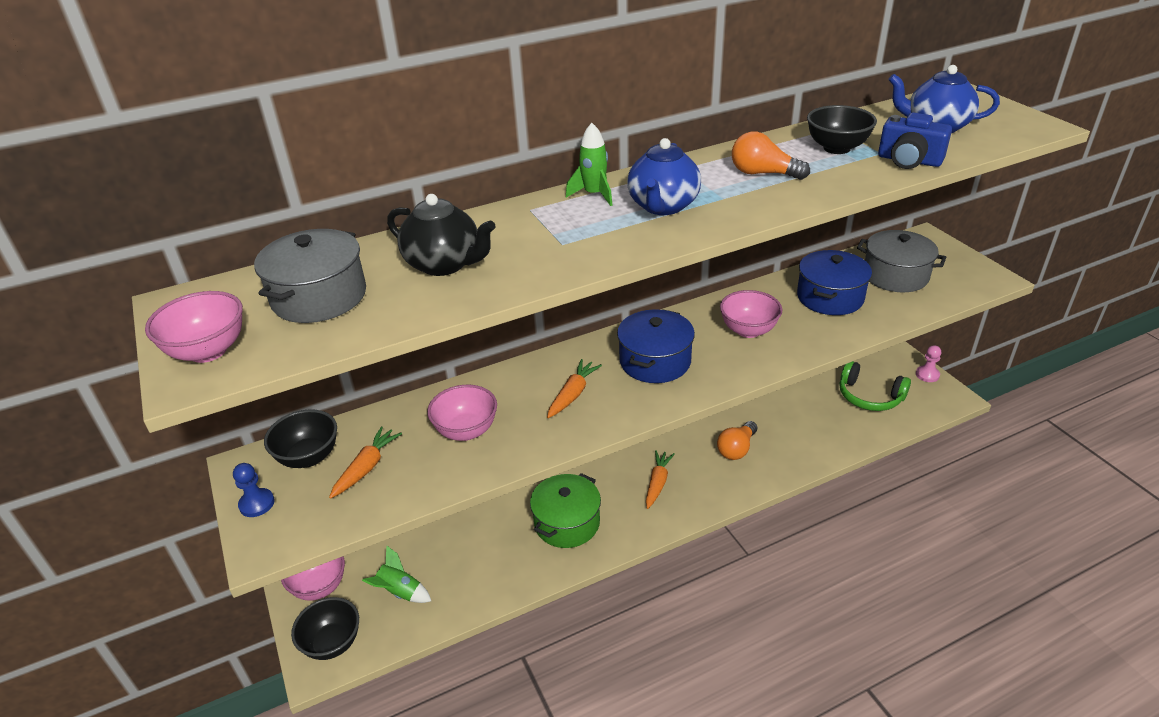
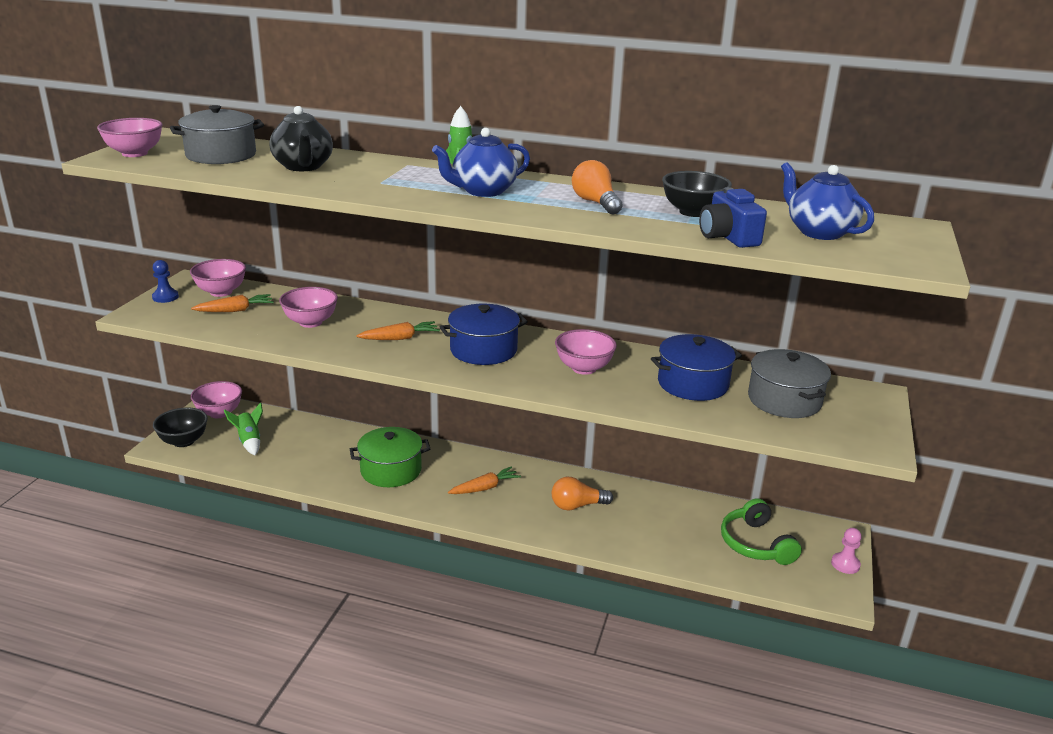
camera: 40 degrees right, 10 degrees down
(309, 457) = (221, 292): black bowl -> pink bowl

